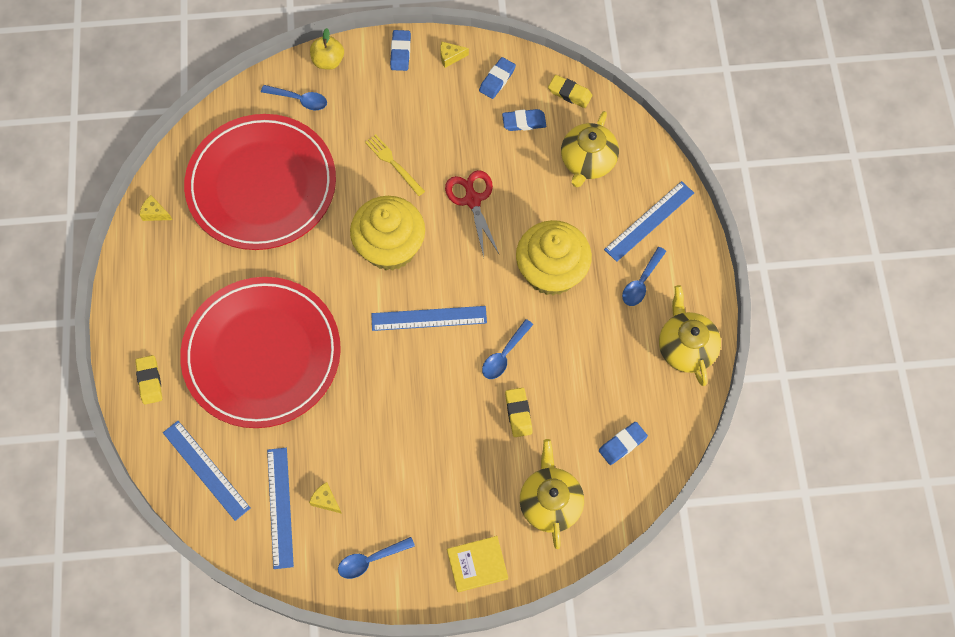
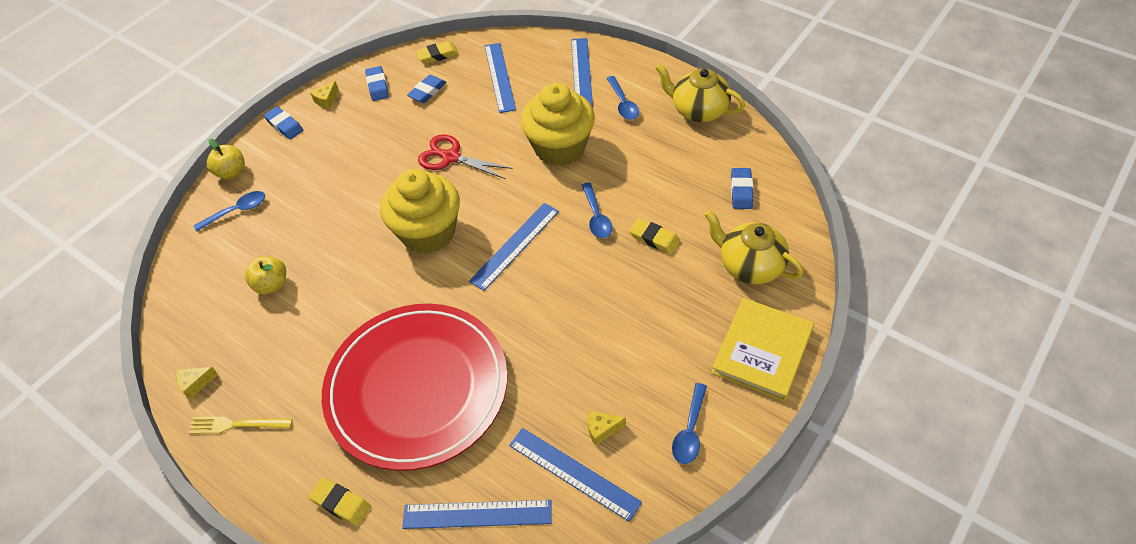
camera: 45 degrees left, 15 degrees down
(262, 185) = (272, 285): red plate -> yellow apple
(393, 163) = (364, 186): yellow fork -> yellow fork (237, 424)
(477, 564) = (762, 351): yellow book -> yellow book, size x1.58
(587, 162) = (499, 77): yellow teapot -> blue ruler

